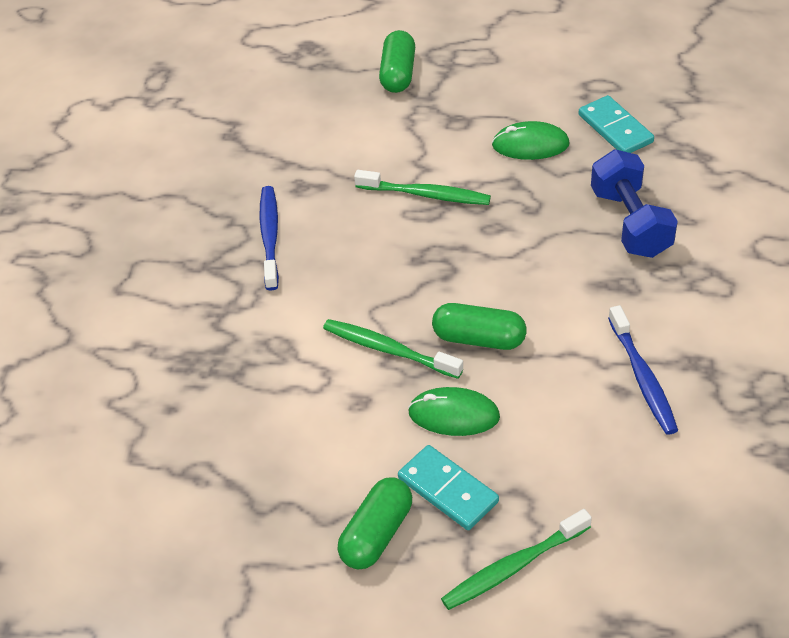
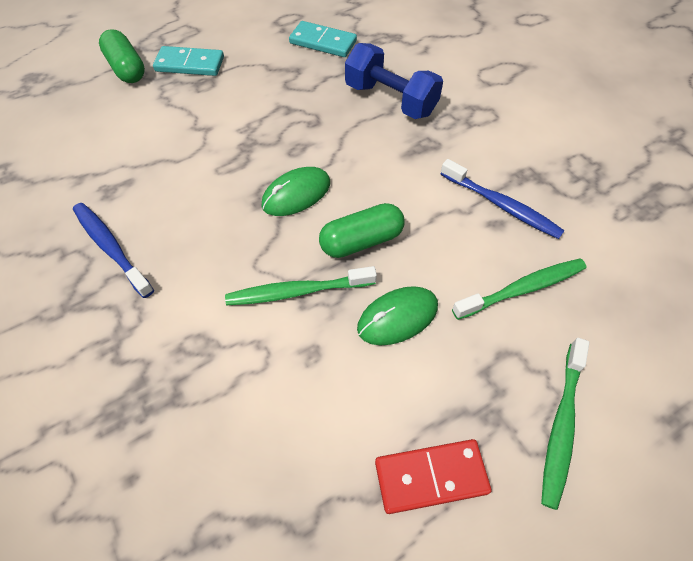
camera: 40 degrees left, 10 degrees up
(376, 534) = (431, 476): green capsule -> red domino
(426, 194) = (223, 148): green toothbrush -> green toothbrush (522, 289)
(447, 490) = (451, 389): turquoise domino -> turquoise domino (190, 64)
(530, 145) = (273, 77): green mouse -> green mouse (296, 194)

